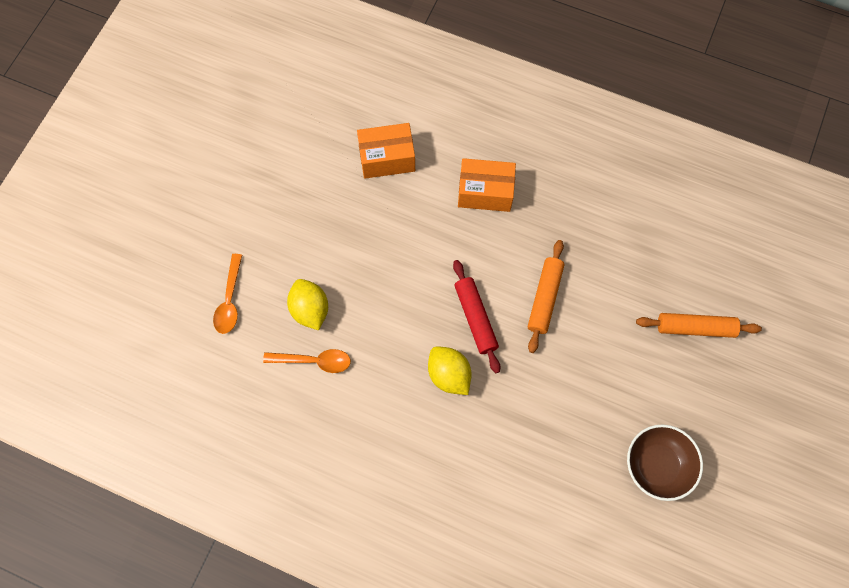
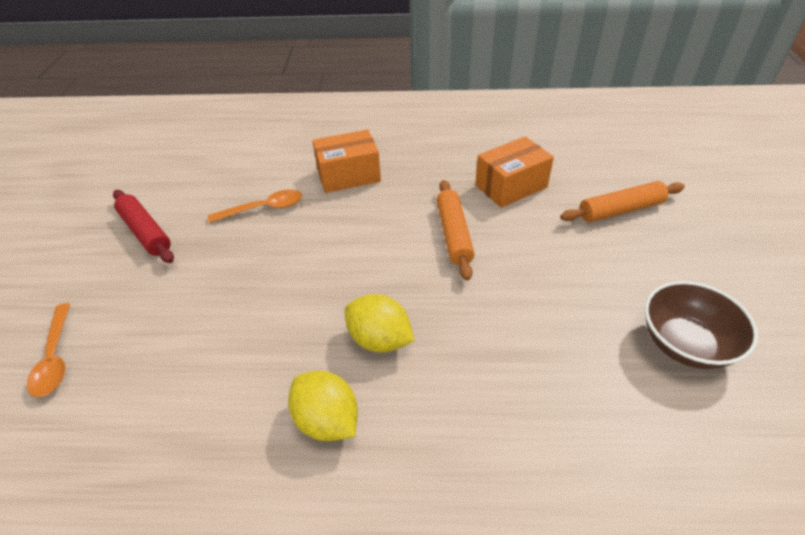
camera: 20 degrees left, 25 degrees down
(310, 310) = (173, 332): yellow lemon -> yellow lemon (327, 420)
(314, 361) = (189, 387): orange spoon -> orange spoon (264, 208)
(387, 158) = (235, 179): orange box -> orange box (511, 186)
(475, 318) = (386, 274): red rolling pin -> red rolling pin (145, 232)

